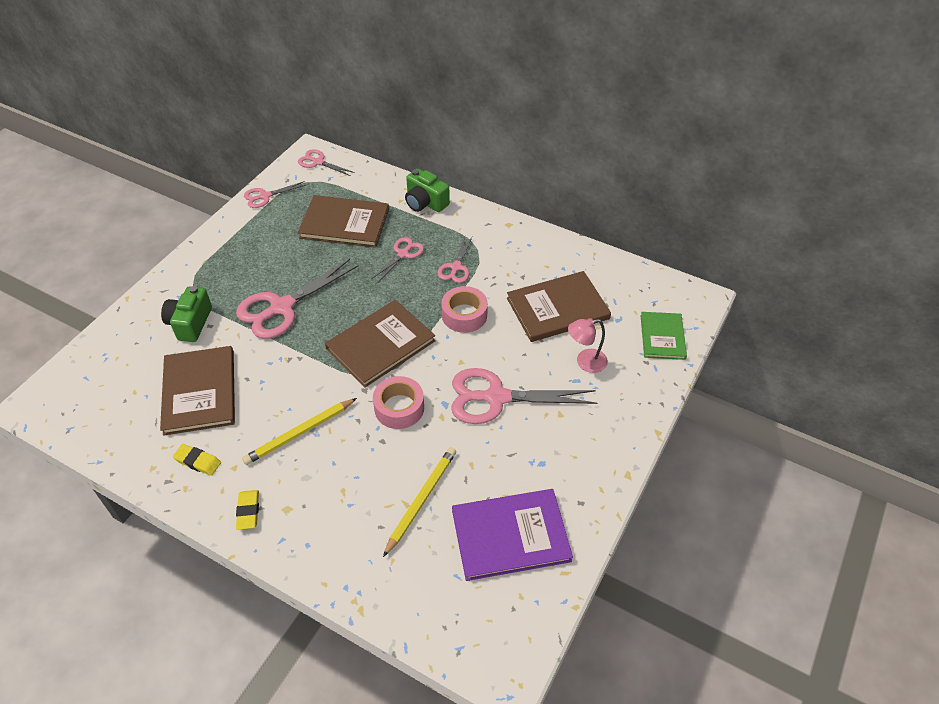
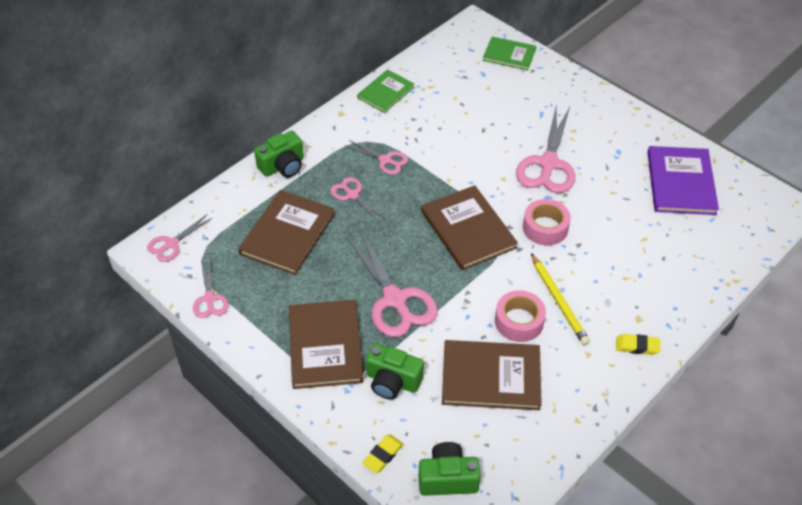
camera: 75 degrees left, 0 degrees up
(90, 378) = (448, 478): none -> green camera
(198, 461) = (576, 382): yellow eraser -> yellow eraser (383, 455)
(421, 500) = (642, 229): yellow pencil -> none
(464, 315) = (448, 166): pink tape -> pink tape (519, 321)
(552, 249) = (386, 92): none -> green book
(557, 308) = (459, 106): brown book -> brown book (325, 345)
(585, 362) = (524, 104): pink lamp -> none

